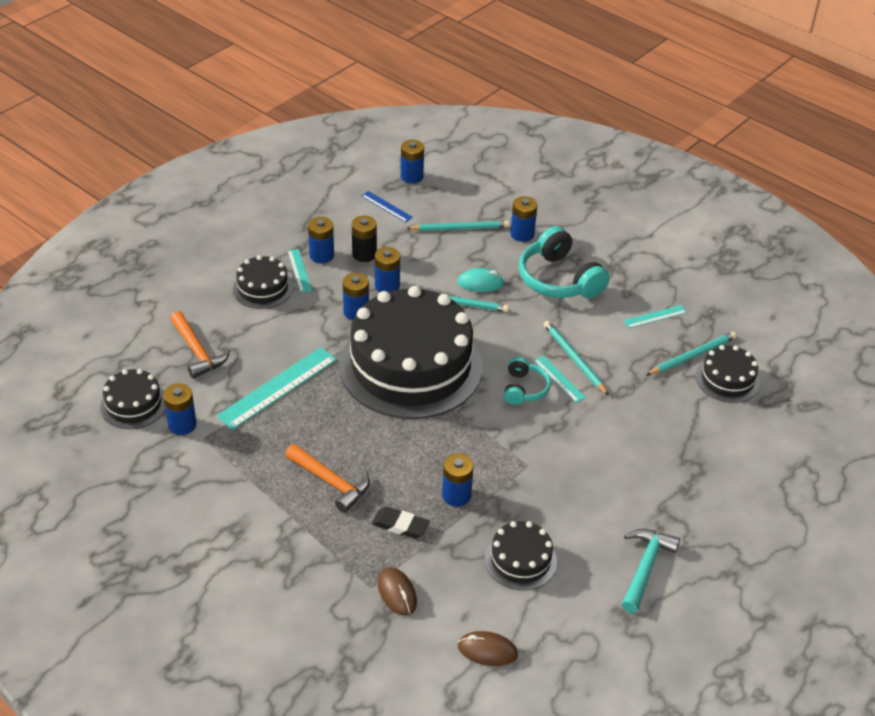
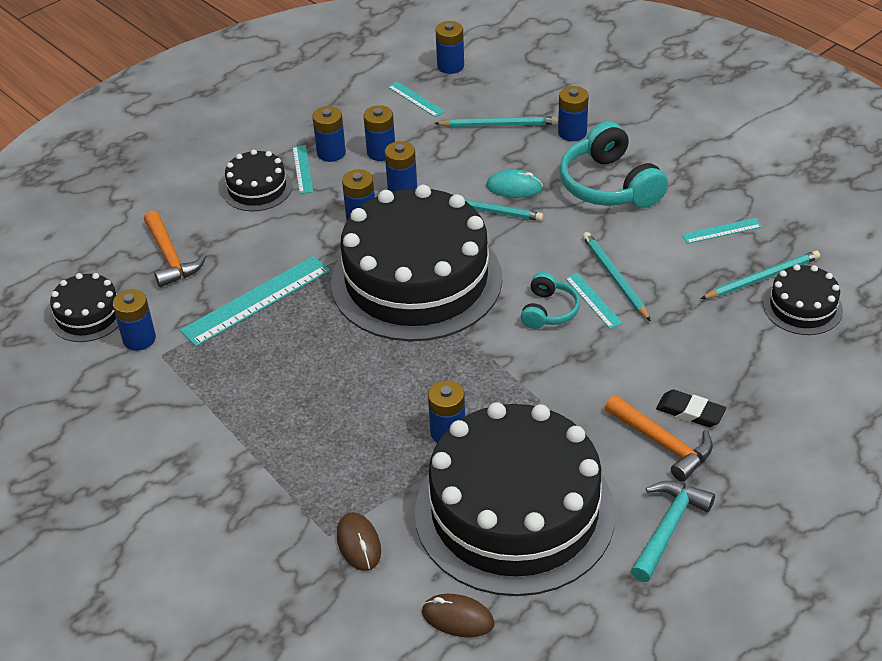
camera: 10 degrees right, 0 degrees up
(331, 482) = (301, 411): orange hammer -> orange hammer (663, 443)
(364, 254) = (381, 152): black battery -> blue battery
(386, 206) = (416, 99): blue ruler -> turquoise ruler
(400, 525) = (375, 464): black eraser -> black eraser (690, 412)
(520, 560) = (514, 512): black cake -> black cake, size x2.27

